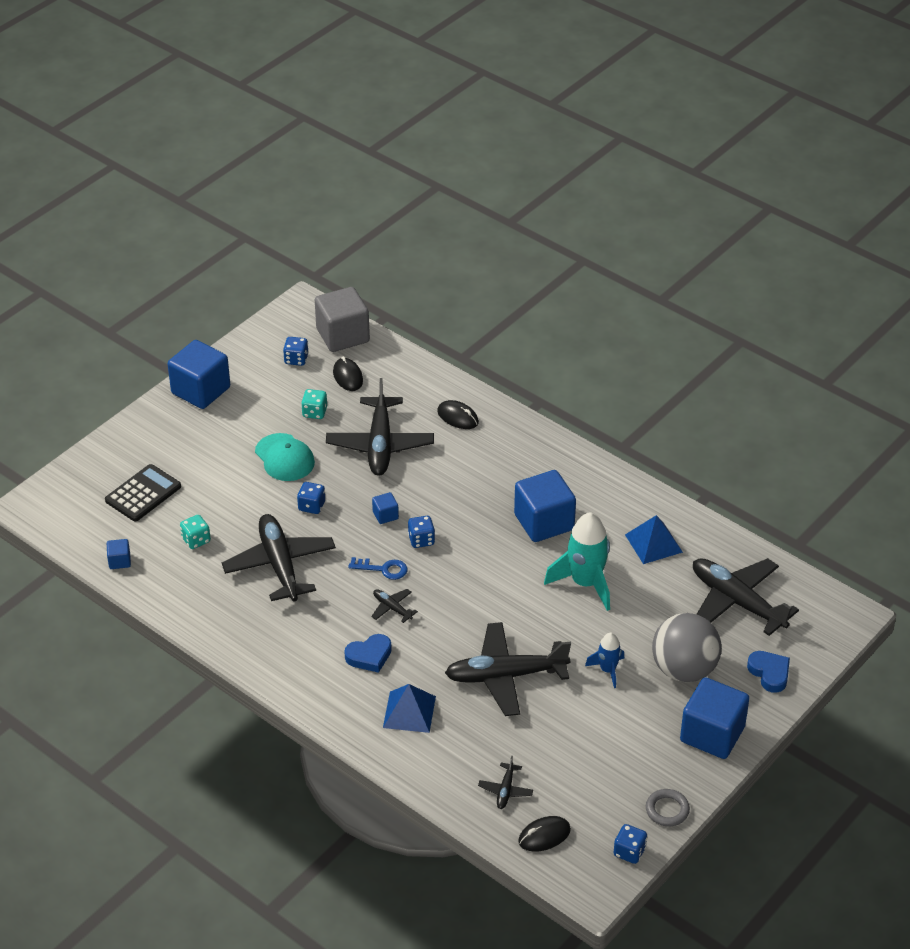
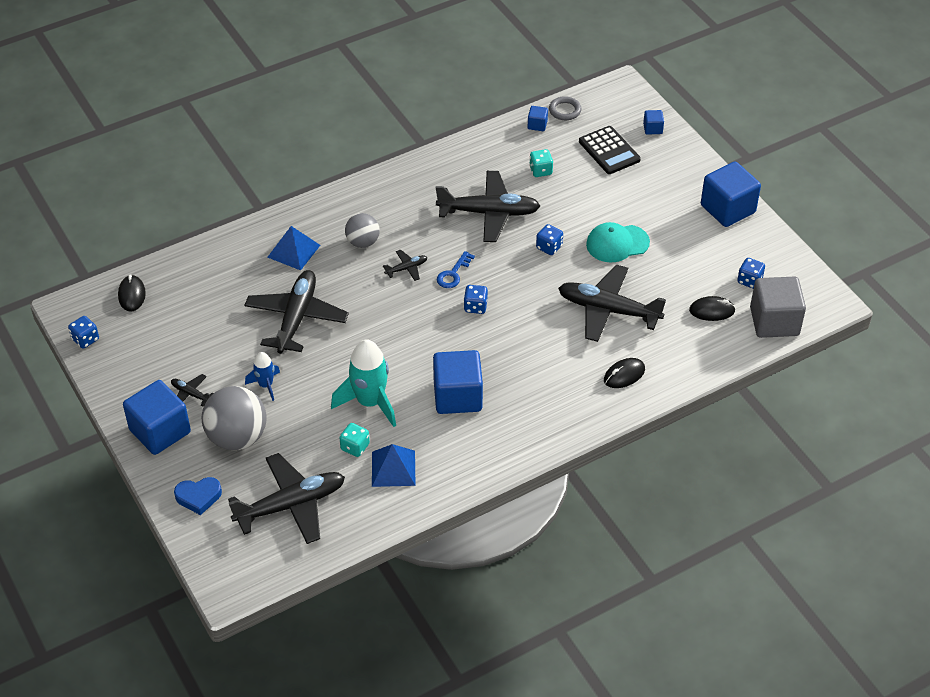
camera: 110 degrees right, 5 degrees up
(314, 412) = (669, 276): turquoise dice -> turquoise dice (355, 447)
(369, 656) = (363, 242): blue heart -> grey ball
(385, 515) = (516, 291): blue cube -> blue cube (652, 128)
(505, 790) = (186, 285): black plane -> black plane (190, 394)
(667, 810) = (107, 375): grey ring -> grey ring (565, 110)

